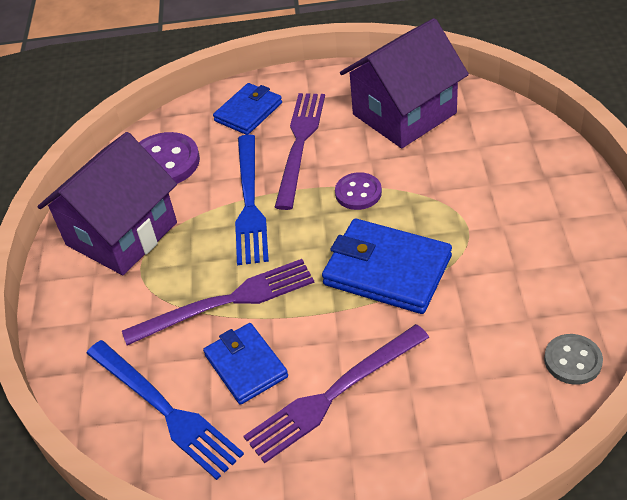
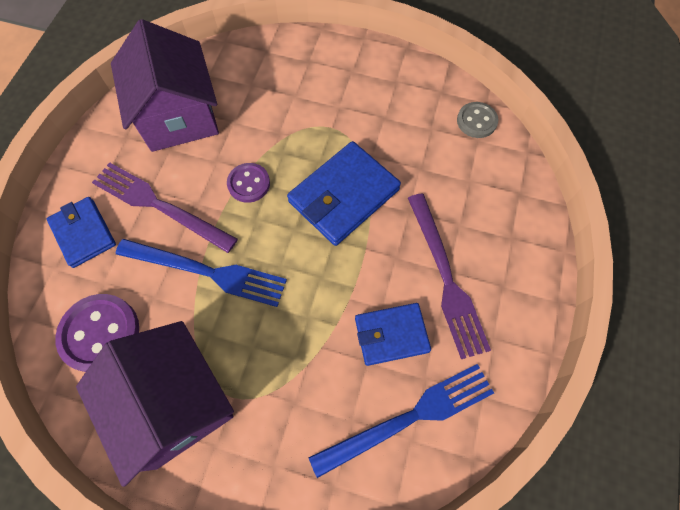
camera: 75 degrees left, 20 degrees up
(226, 302) = (315, 329): purple fork -> none

